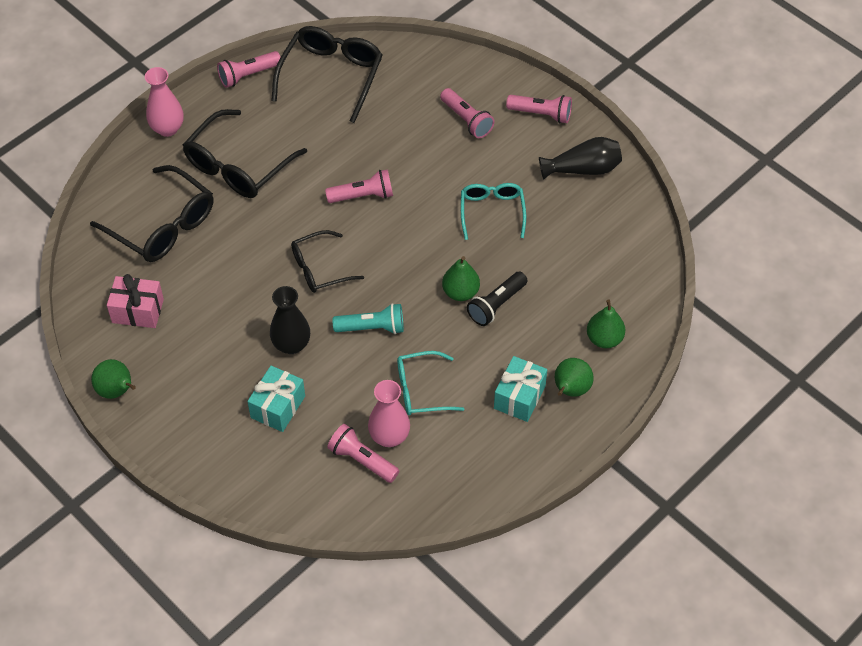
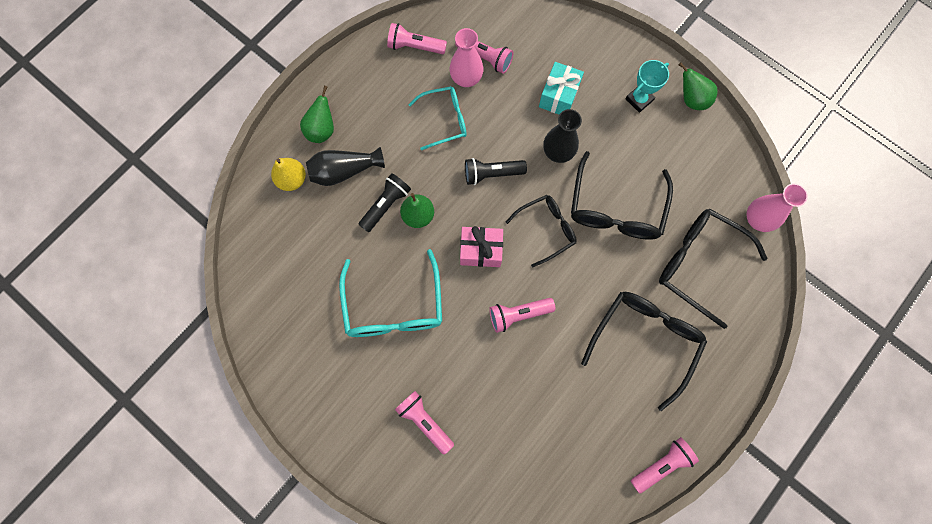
camera: 175 degrees right, 20 degrees up
(138, 311) = (696, 173): pink gift -> pink gift (481, 250)
(167, 128) = (726, 382): pink vase -> pink vase (757, 219)
(181, 395) = (639, 99): none -> turquoise trophy
(331, 76) = (573, 472): black glasses -> black glasses (616, 208)
(372, 328) = (492, 174): turquoise flashlight -> black flashlight
(492, 212) = (394, 306): turquoise glasses -> turquoise glasses, size x1.59
(519, 397) = (364, 120): turquoise gift -> none
(541, 114) = (348, 436): pink flashlight -> pink flashlight (415, 46)
(583, 169) = (306, 366): black vase -> black vase (344, 171)
(604, 339) = (292, 179): green pear -> yellow pear

